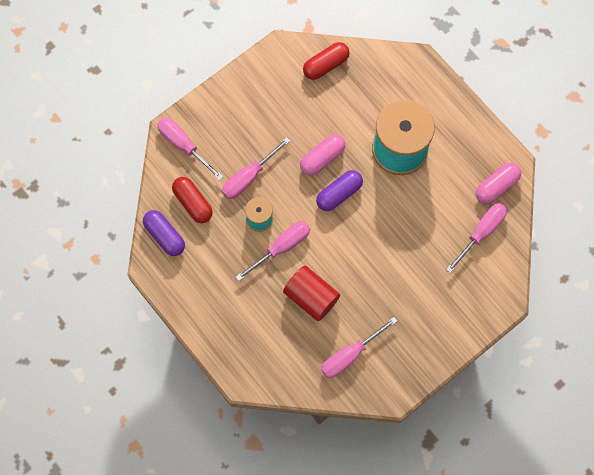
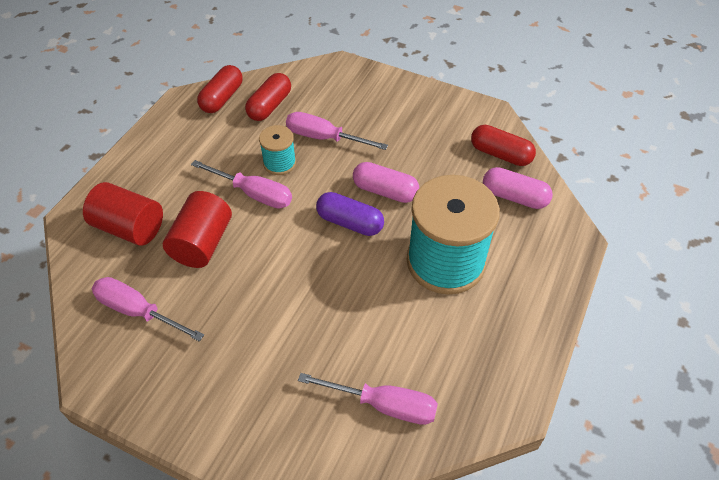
camera: 65 degrees right, 20 degrees down
(165, 236) = (222, 98): purple capsule -> red capsule
(183, 145) = (330, 78): pink screwdriver -> none
(273, 342) = (130, 227): none -> red cylinder
(496, 186) = (465, 398): pink capsule -> pink capsule (514, 197)

